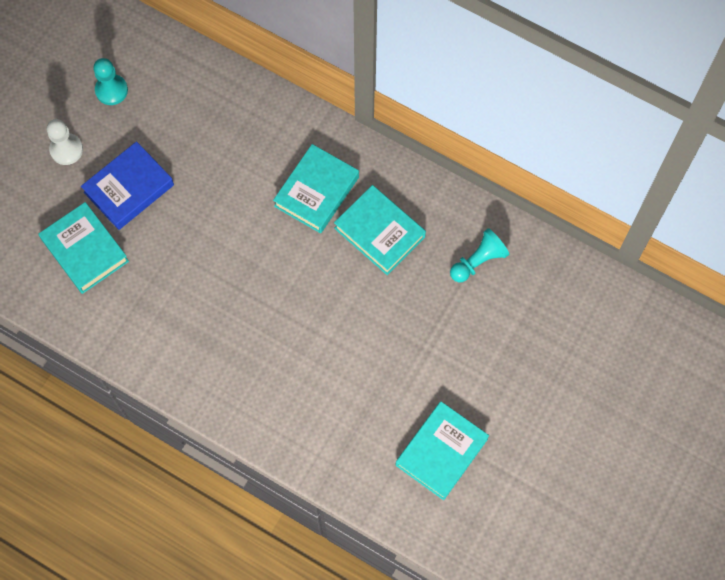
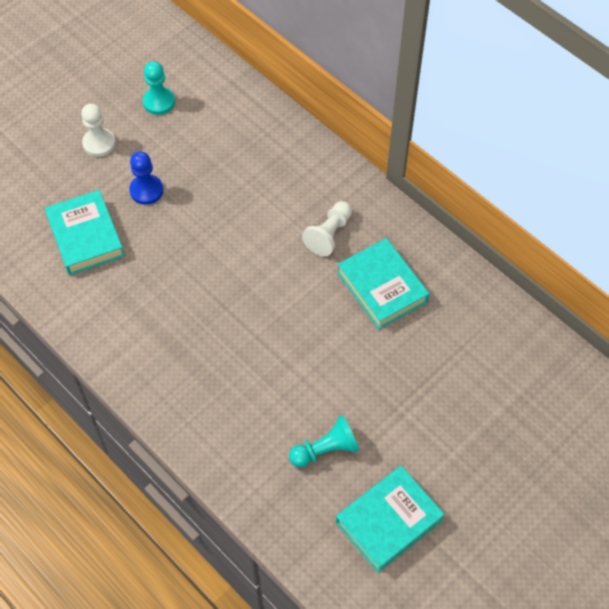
camera: 15 degrees right, 10 degrees down
(129, 188) = (146, 190): blue book -> blue pawn
(316, 191) = (329, 234): turquoise book -> white pawn
(478, 261) = (477, 338): turquoise pawn -> turquoise pawn (325, 450)

